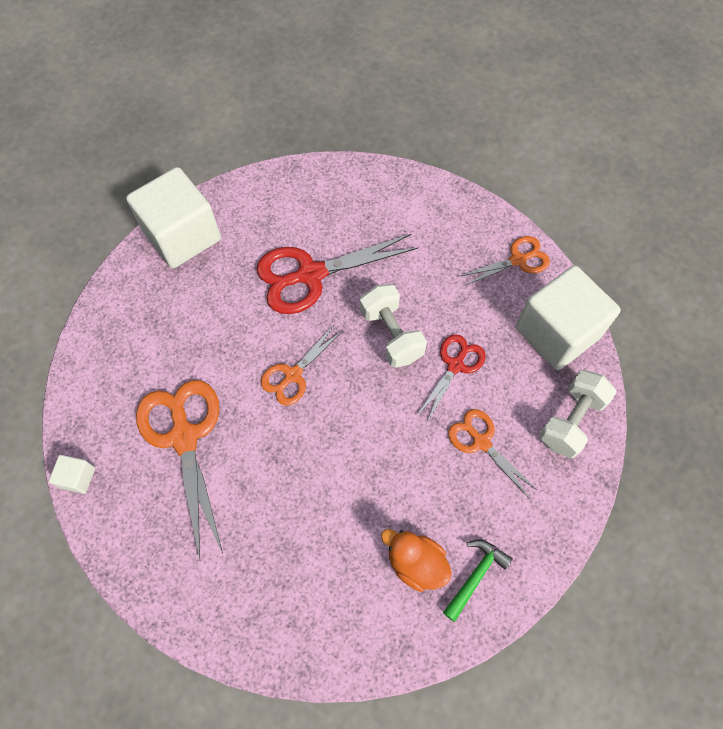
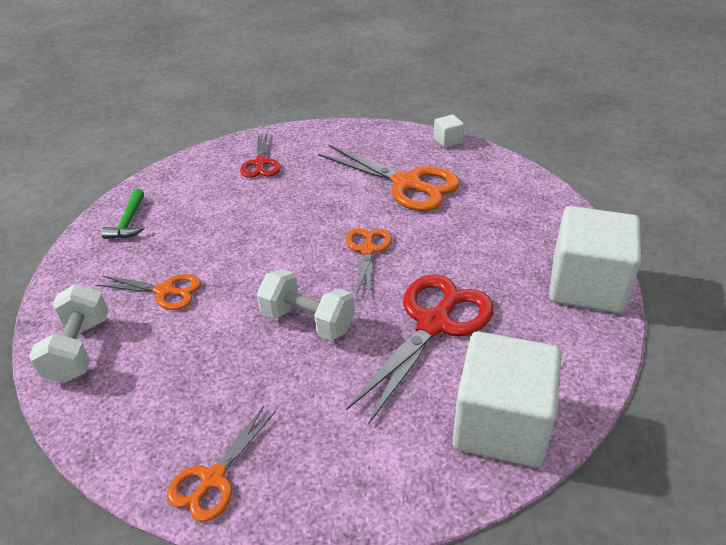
camera: 145 degrees right, 25 degrees down
(415, 563) = (179, 208): orange duck -> none
(455, 365) = (225, 331): red scissors -> red scissors (261, 163)
(557, 332) = (124, 421): white cube -> white cube (501, 424)

